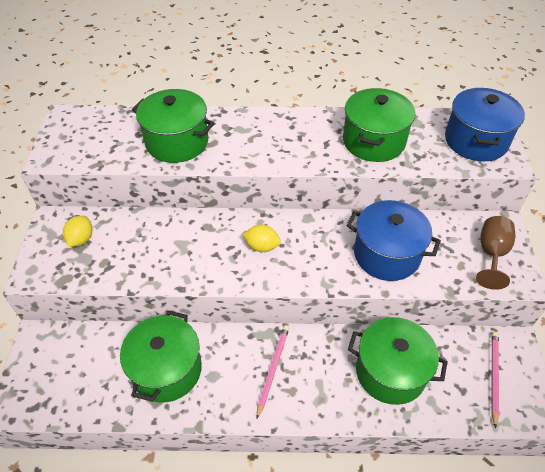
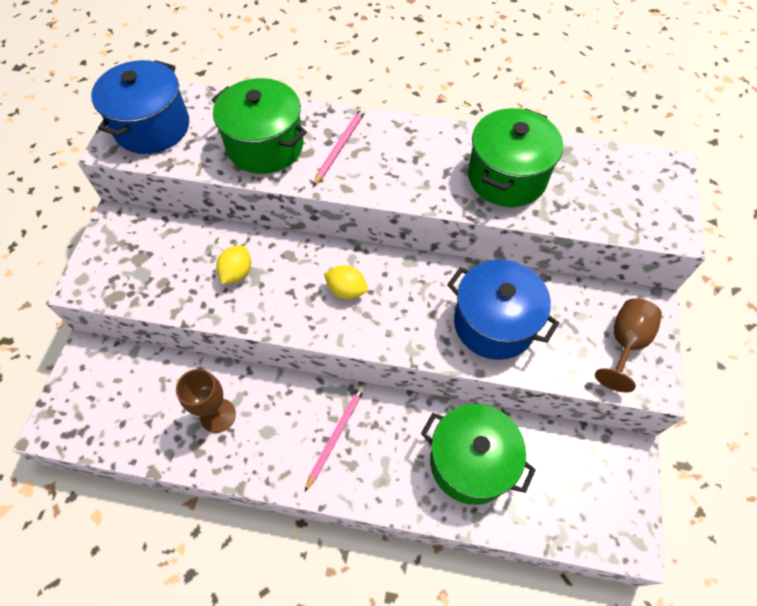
camera: 10 degrees right, 10 degrees up
(81, 239) = (142, 249): yellow lemon -> yellow lemon (237, 273)
(166, 370) = (218, 415): green pot -> brown goblet
(476, 141) = (639, 194): blue pot -> blue pot (152, 127)
(493, 376) = (592, 490): pink pencil -> pink pencil (340, 147)

